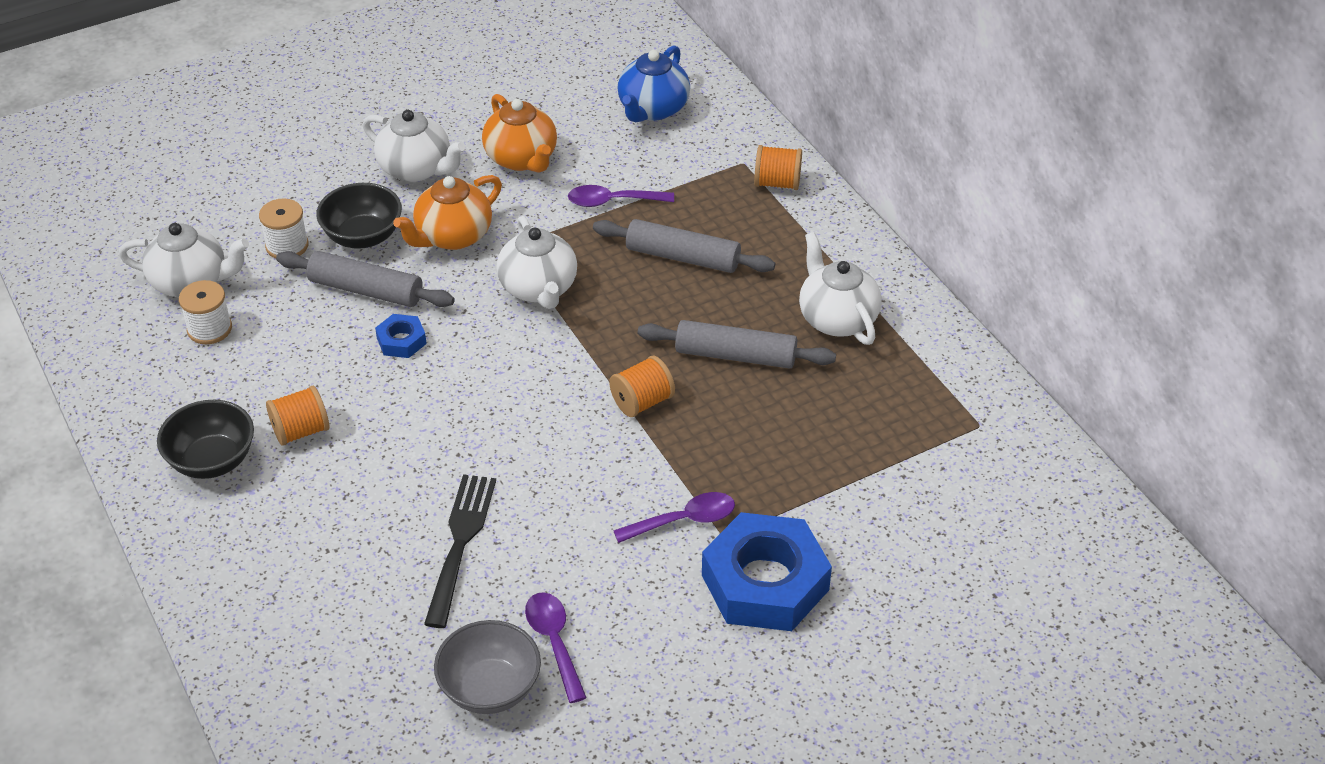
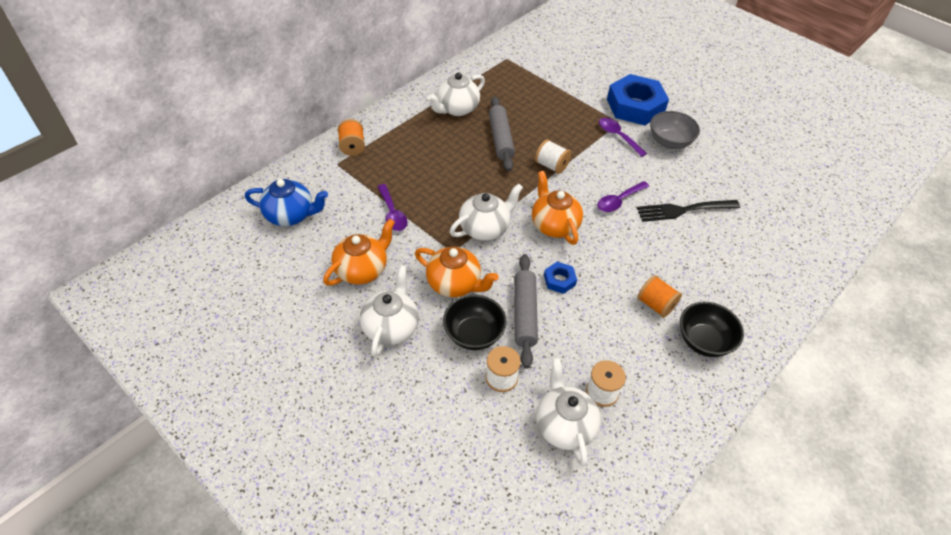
camera: 110 degrees left, 5 degrees up
(490, 688) = (752, 177): grey bowl -> grey bowl (669, 142)
(507, 366) = (554, 225): none -> orange teapot
(554, 642) = (713, 163): purple spoon -> purple spoon (619, 201)
(642, 402) = (551, 166): orange spool -> white spool
(682, 257) = (432, 173): grey rolling pin -> none

